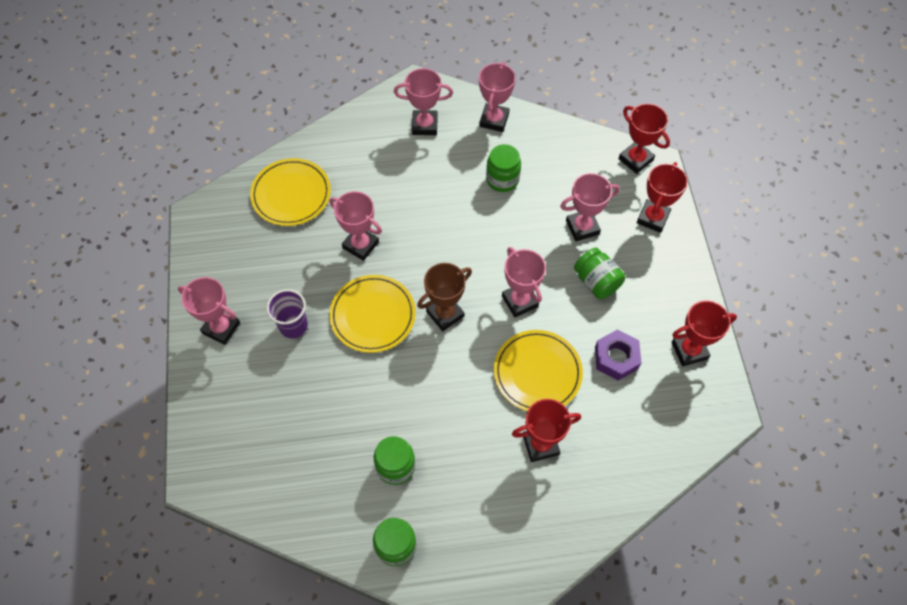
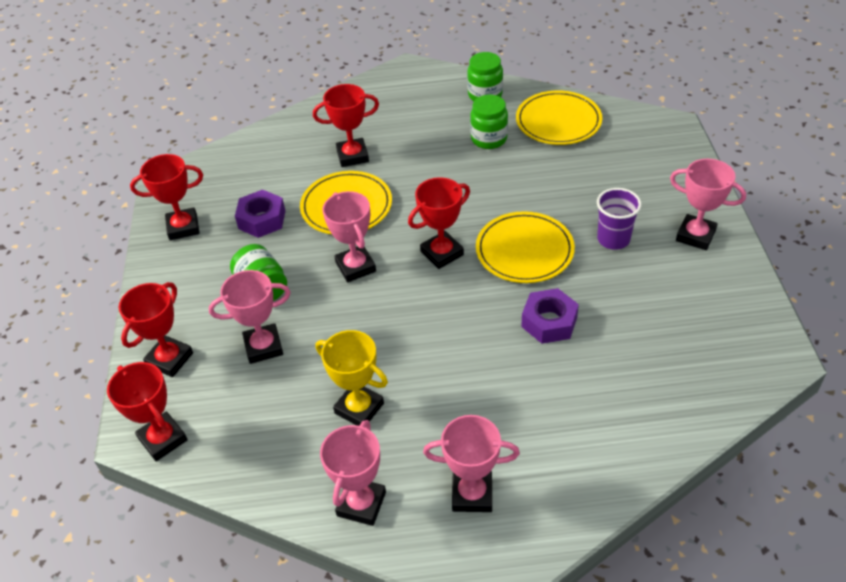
camera: 175 degrees left, 15 degrees down
(291, 194) = (657, 384): yellow plate -> yellow plate (558, 121)
(360, 245) = (549, 322): pink trophy -> purple nut
(445, 314) = (442, 253): brown trophy -> red trophy
(502, 179) = (359, 408): green jar -> yellow trophy

